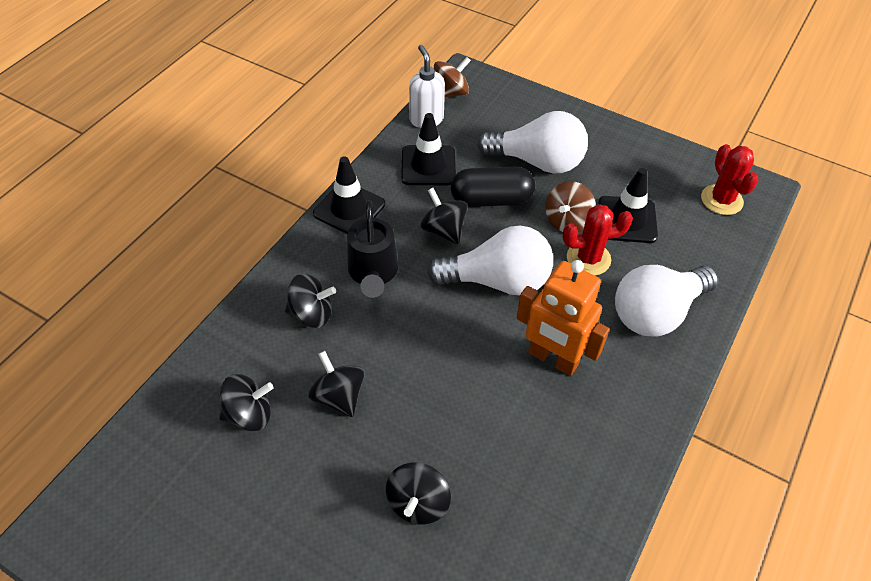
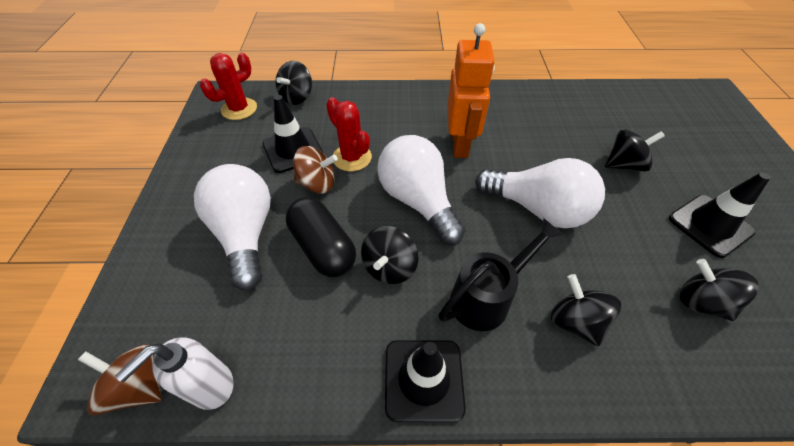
camera: 120 degrees left, 0 degrees up
(339, 396) = (616, 248): black spinning top -> black spinning top (297, 97)
(428, 166) = (302, 333): black traffic cone -> black traffic cone (710, 225)
(656, 313) = (377, 111): white light bulb -> white light bulb (538, 209)

